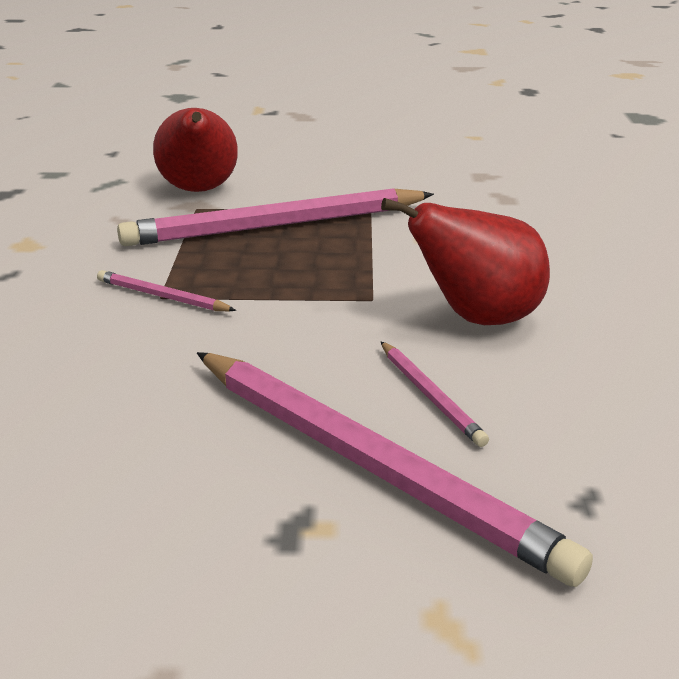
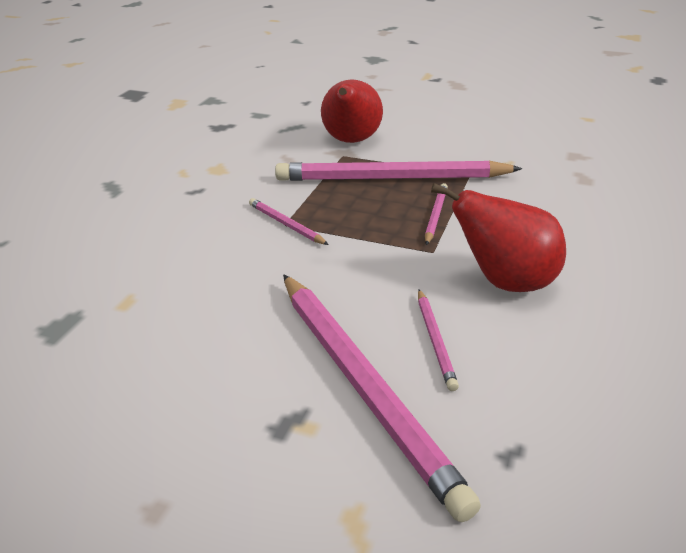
camera: 20 degrees right, 5 degrees up
(354, 259) = (435, 215): none -> pink pencil

